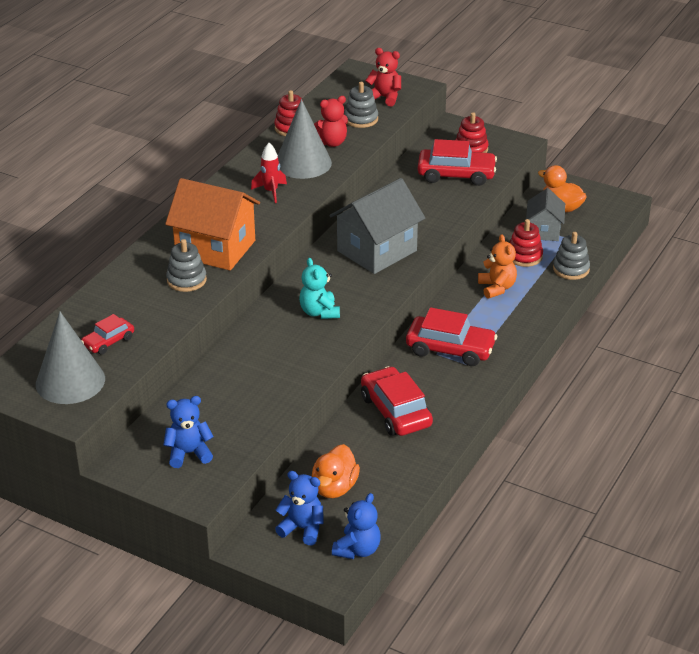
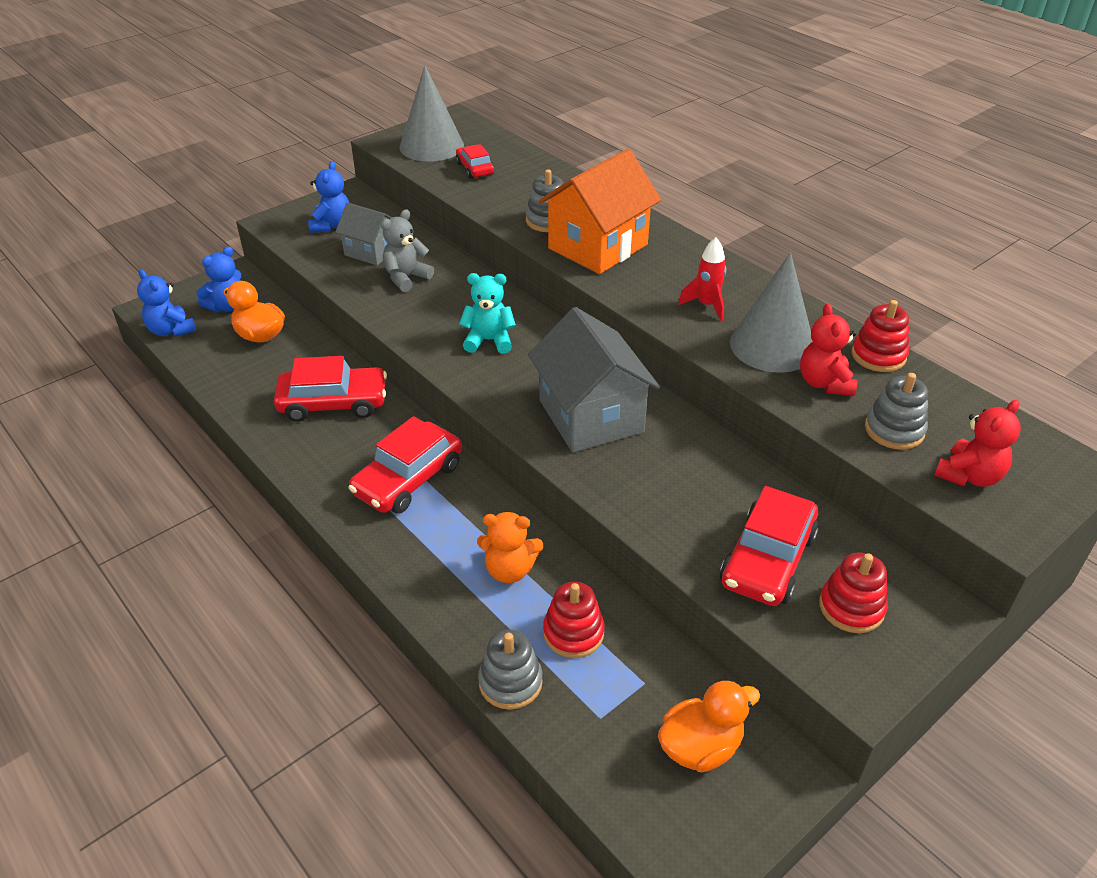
camera: 110 degrees right, 5 degrees up
(256, 378) = (406, 278): none -> grey teddy bear
(544, 231) = (635, 689): grey house -> grey house (371, 251)

